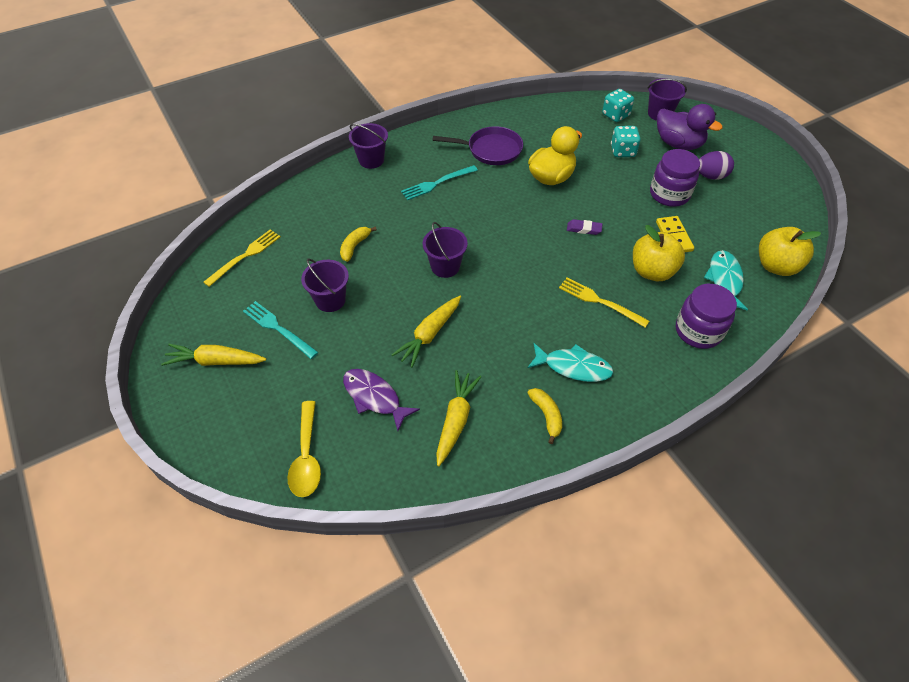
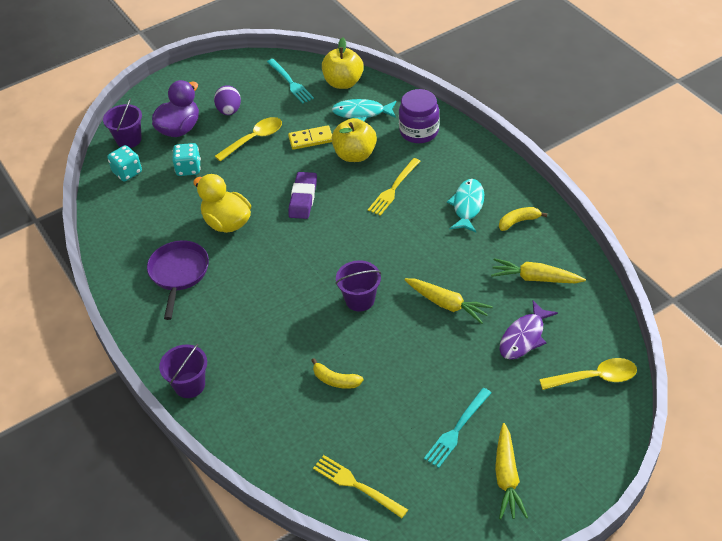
camera: 90 degrees left, 5 degrees down
(330, 300) = (414, 390): purple bucket -> none
(436, 184) = (234, 318): turquoise fork -> turquoise fork (291, 83)
(584, 229) = (303, 198): purple eraser -> purple eraser, size x1.66
(669, 194) = (254, 139): purple jar -> yellow spoon

